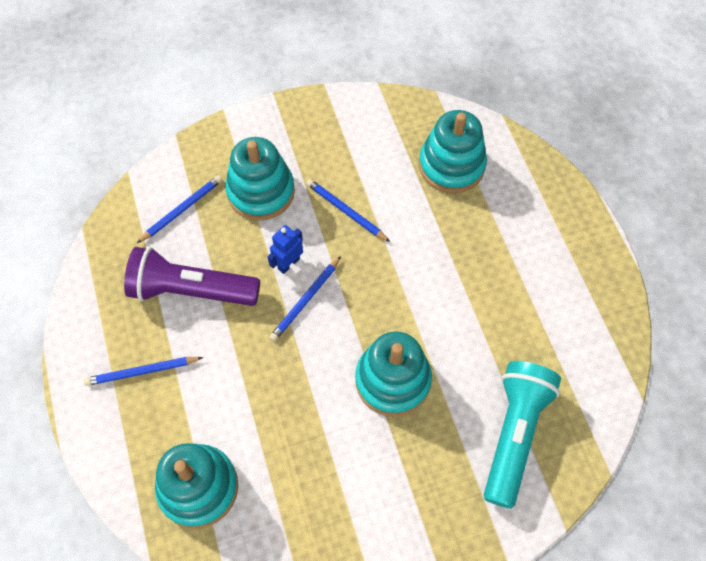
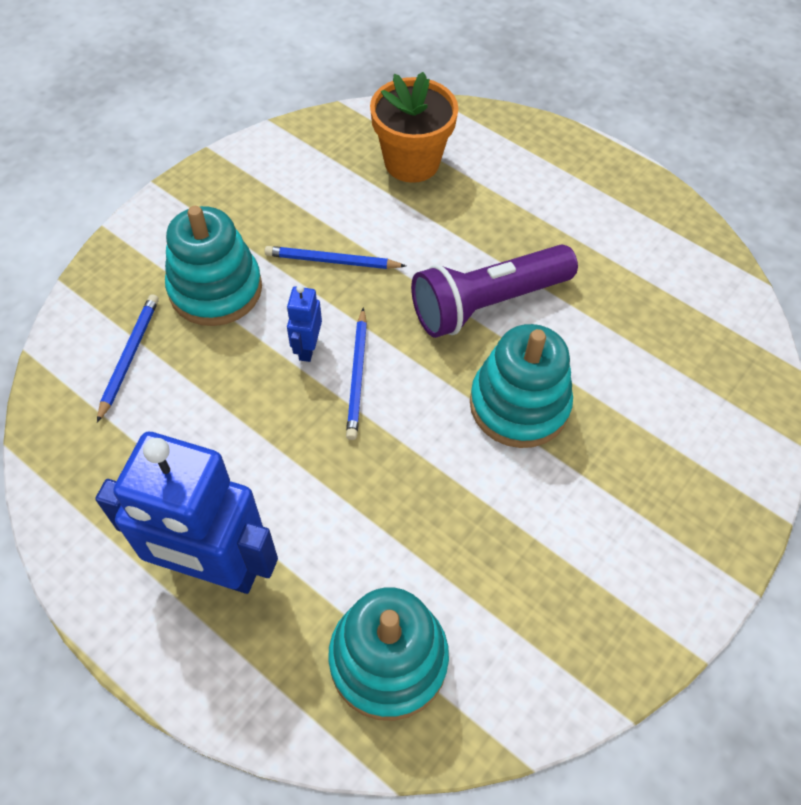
camera: 35 degrees left, 5 degrees down
(142, 372) = (214, 569): blue pencil -> blue robot
(191, 291) = (208, 440): purple flashlight -> purple flashlight (487, 304)
(451, 165) = (411, 162): turquoise stacking toy -> orange flower pot
(514, 433) = (682, 385): turquoise flashlight -> none

